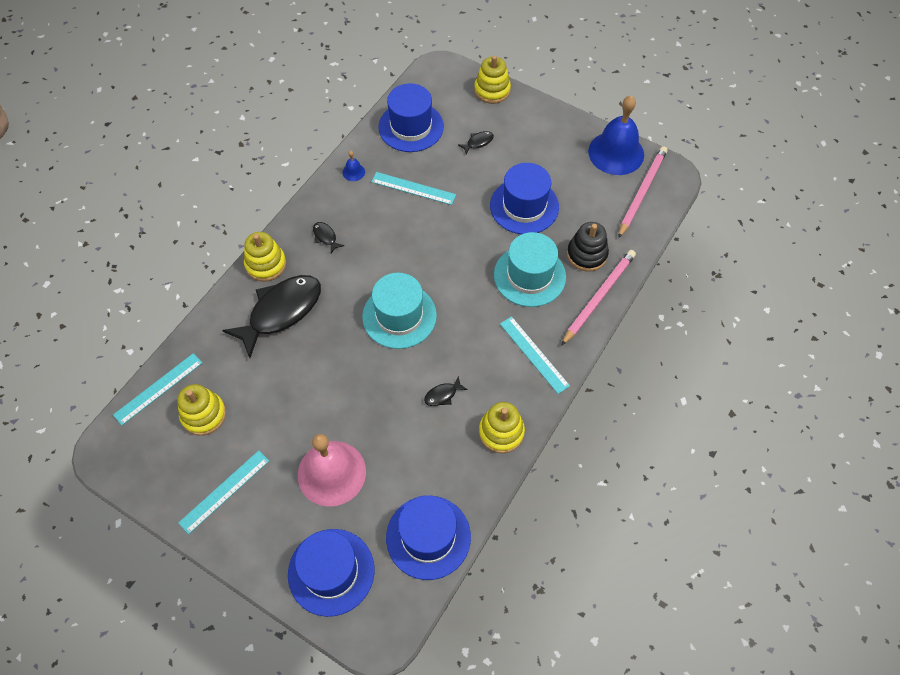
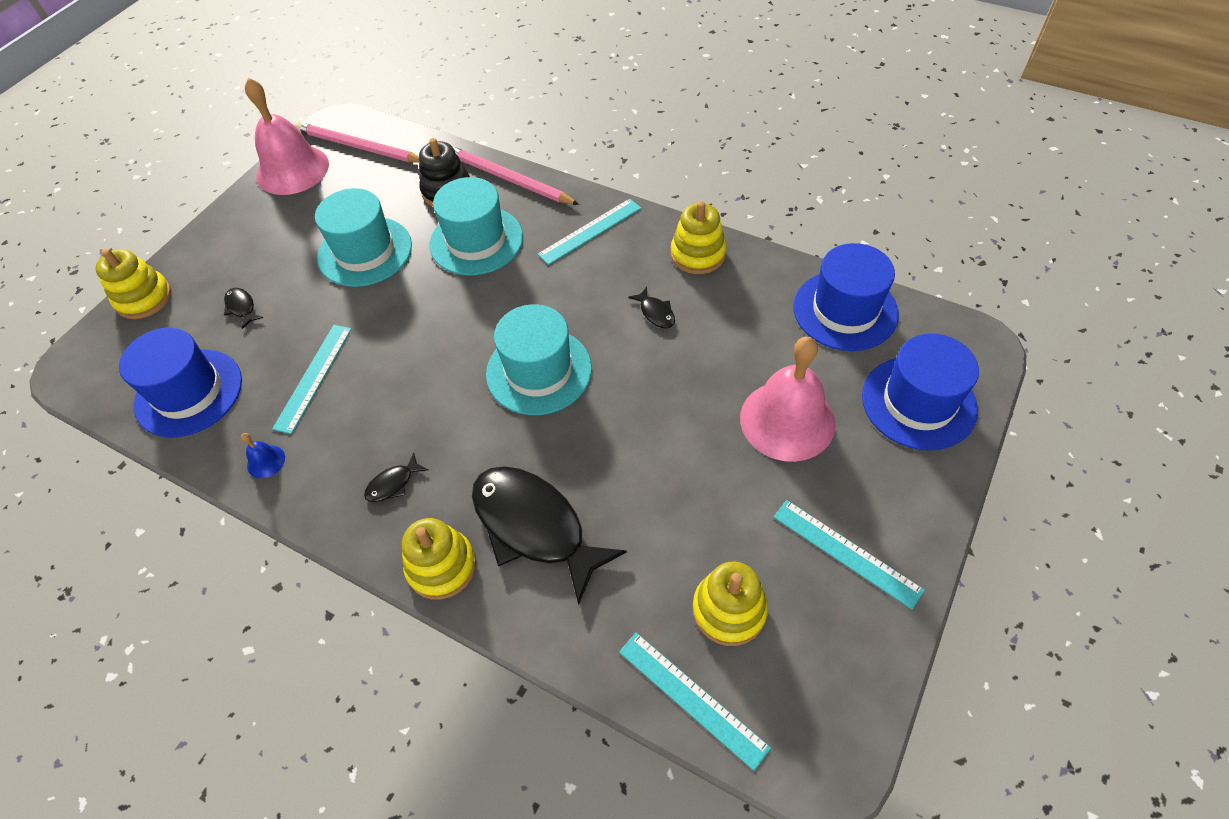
camera: 90 degrees left, 5 degrees down
(524, 206) = (365, 251): blue hat -> turquoise hat
(616, 153) = (292, 170): blue bell -> pink bell

